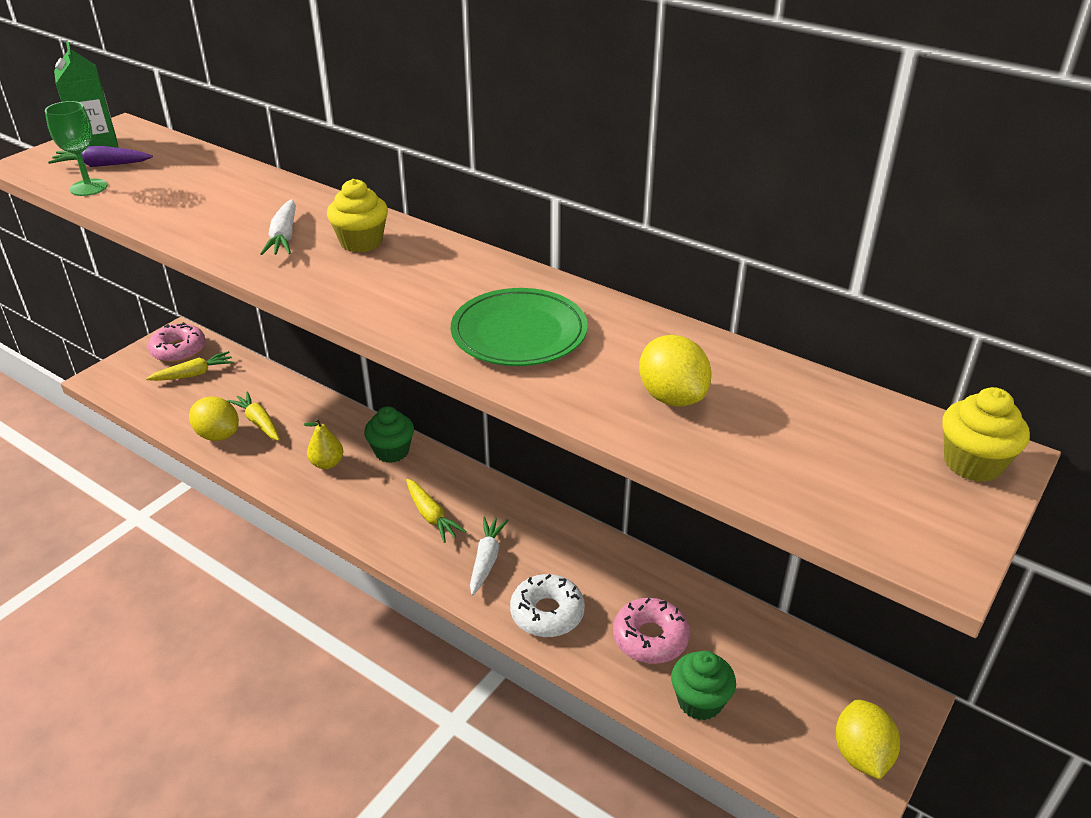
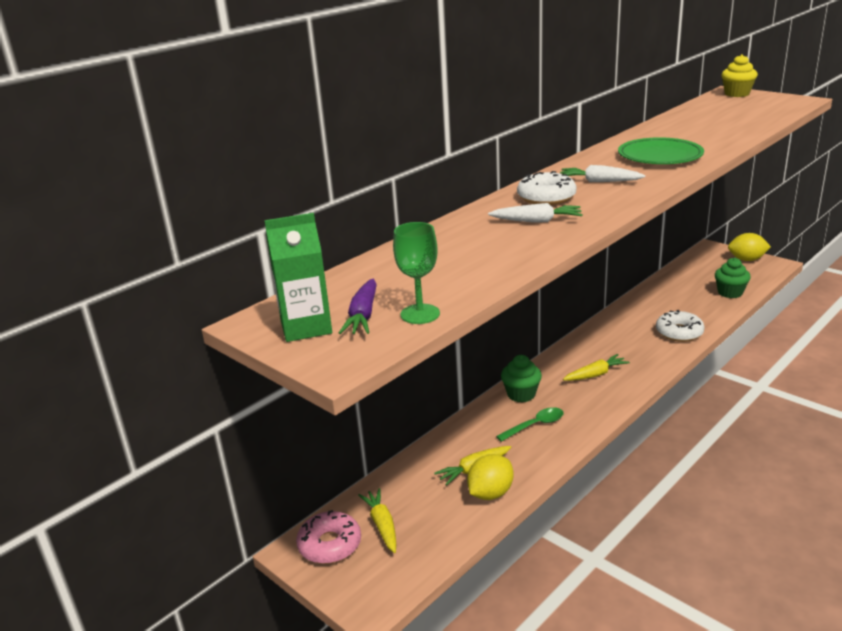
camera: 80 degrees left, 10 degrees down
(327, 463) = (535, 425): yellow pear -> green spoon
(361, 242) = (546, 197): yellow cupcake -> white donut
(486, 560) = (637, 352): white carrot -> white carrot (599, 181)
(650, 638) = (690, 303): pink donut -> none
(672, 397) = (710, 130): yellow lemon -> none

